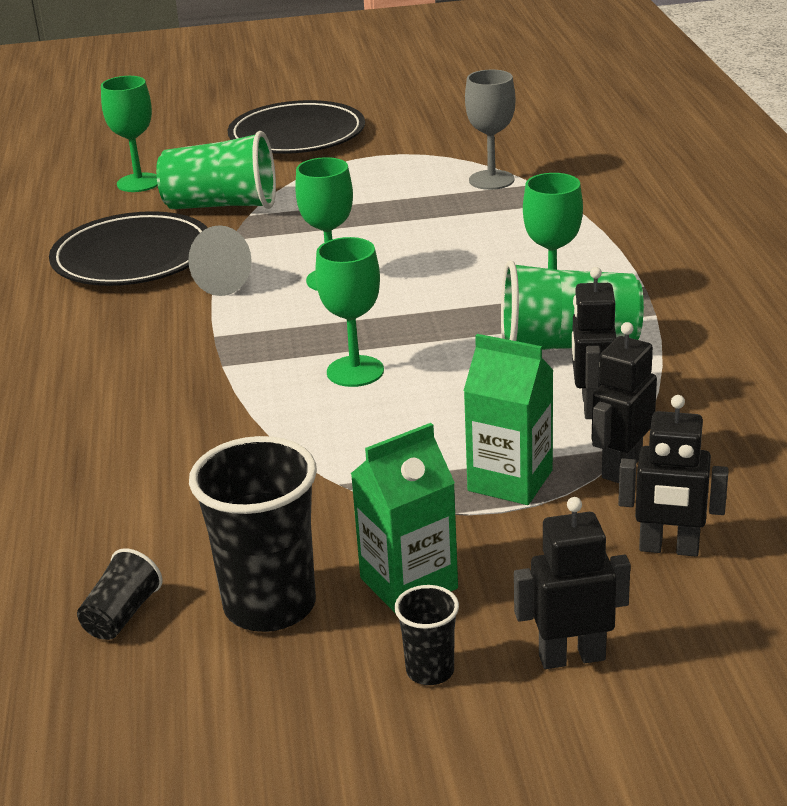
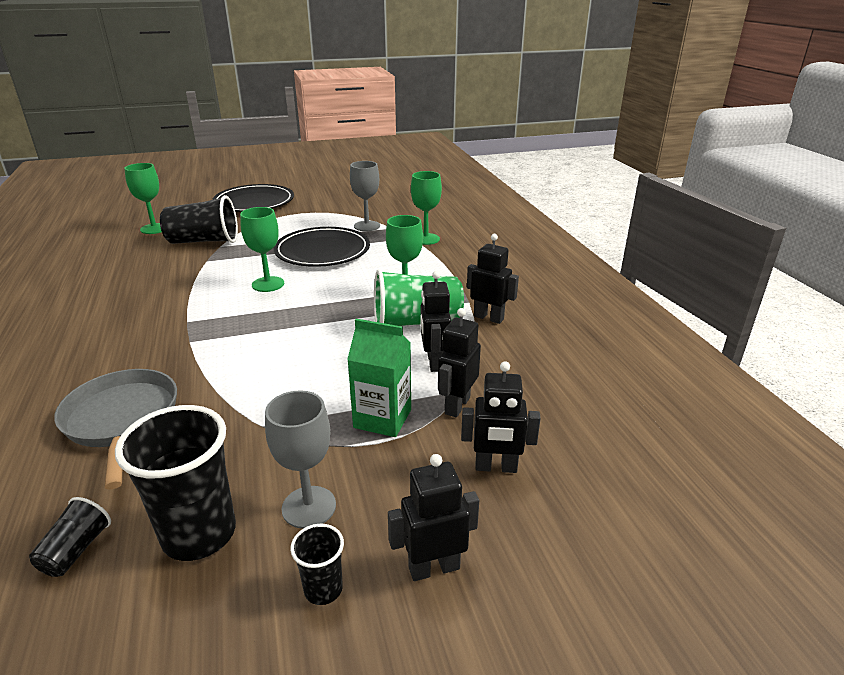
camera: 10 degrees left, 0 degrees up
(132, 257) = (141, 272): black plate -> black plate (322, 251)
(146, 469) = (122, 420): none -> grey pan
(222, 206) = (204, 241): green cup -> black cup
(229, 282) = (202, 286): grey cone -> none
(355, 371) = (279, 343): green goblet -> green goblet (426, 239)
(408, 583) = (309, 507): green carton -> grey goblet
(685, 340) = (488, 318): none -> black robot

